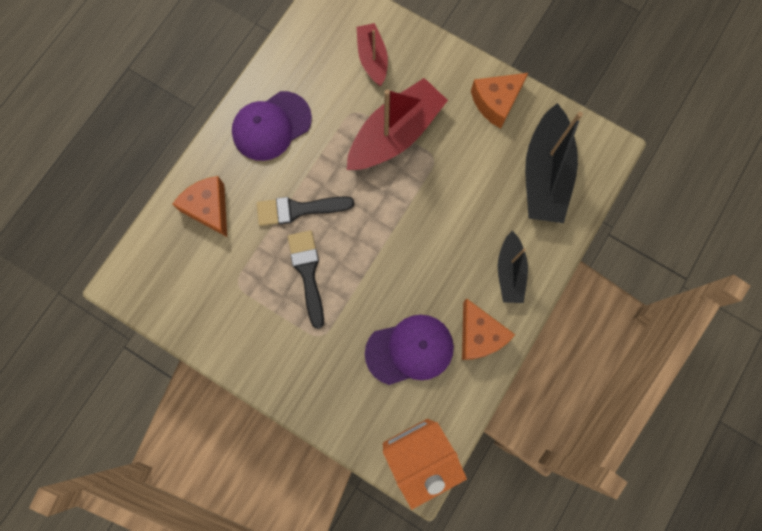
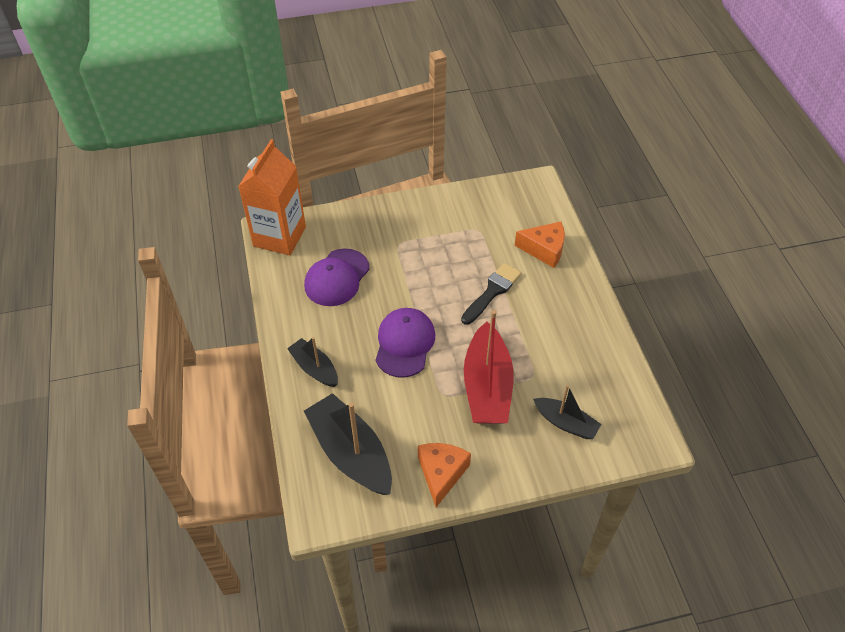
camera: 135 degrees right, 25 degrees down
(271, 126) = (571, 321): purple cap -> purple cap (404, 344)
(307, 272) = (445, 266): black brush -> none
(372, 59) = (565, 423): red boat -> black boat
(479, 335) = (300, 318): orange cheese -> none

